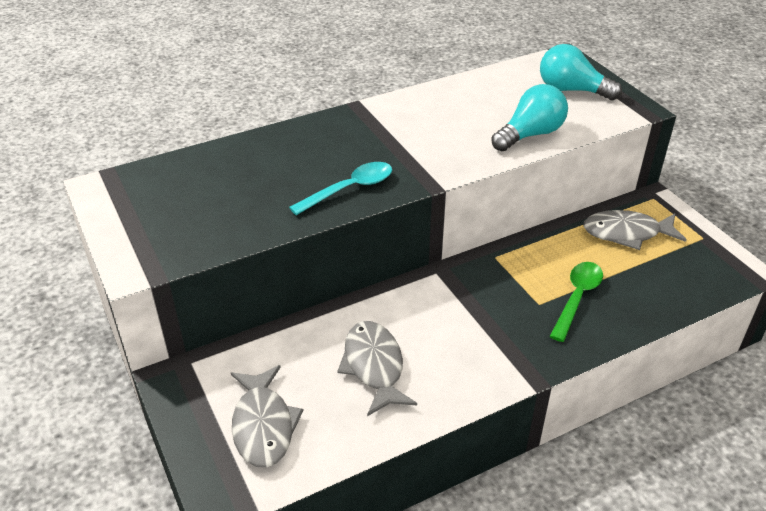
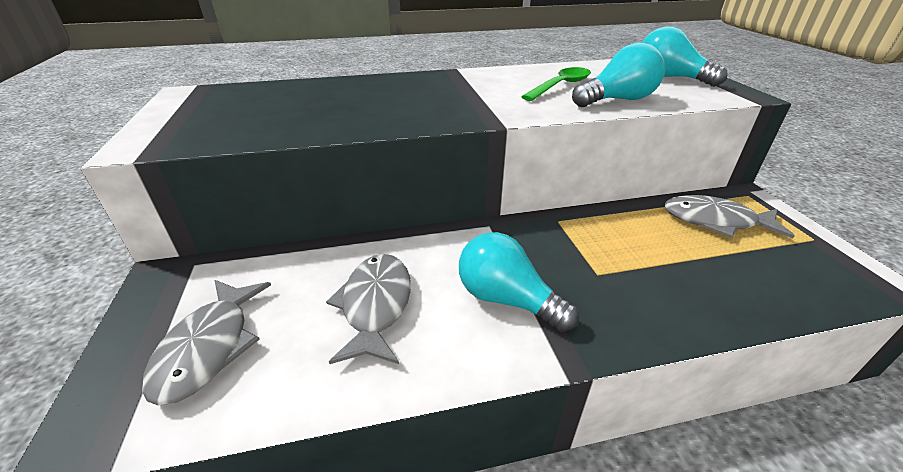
camera: 15 degrees right, 5 degrees down
(350, 189) = (405, 116): turquoise spoon -> none
(475, 340) = (507, 299): none -> turquoise light bulb
(577, 298) = (647, 276): green spoon -> green spoon (560, 86)

